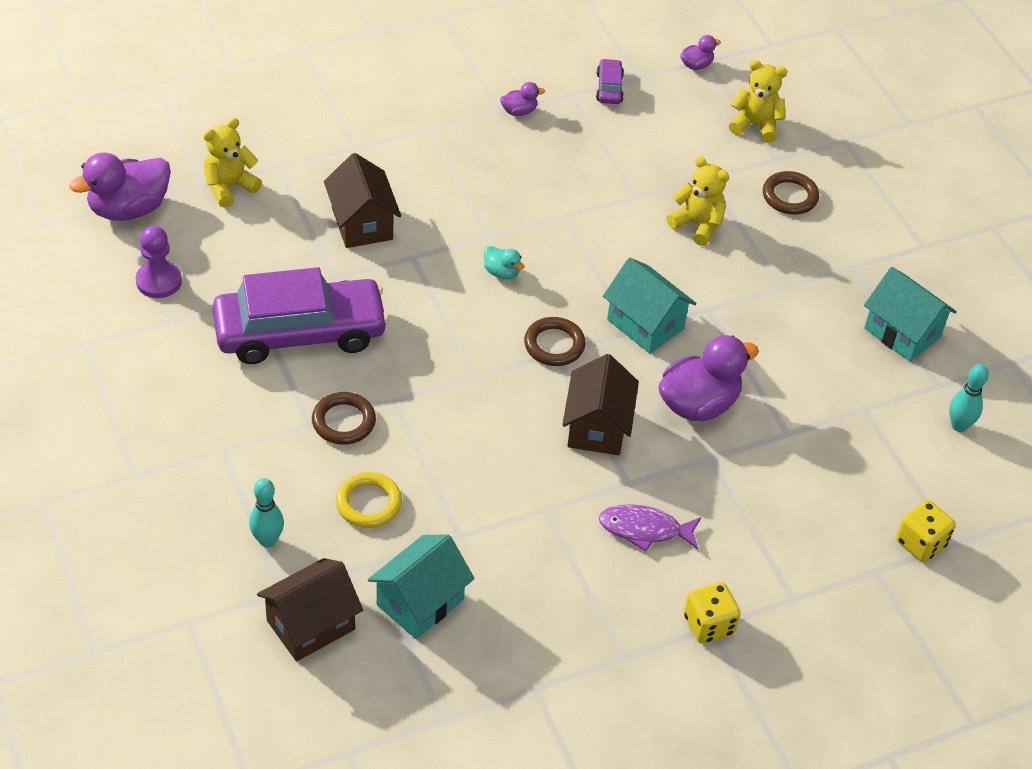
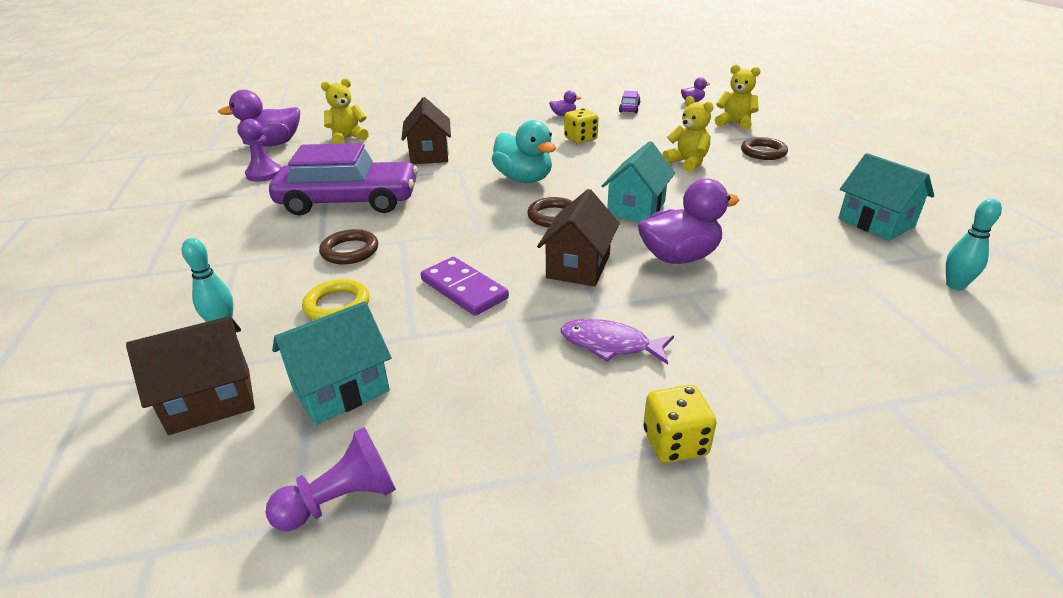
camera: 15 degrees right, 15 degrees down
(468, 699) = (341, 500): none -> purple pawn
(488, 470) = (464, 289): none -> purple domino
(501, 272) = (524, 179): turquoise duck -> turquoise duck, size x2.12
(645, 324) = (636, 208): turquoise house -> turquoise house turned 60 degrees clockwise
(920, 543) = (942, 380): yellow dice -> yellow dice (580, 139)

